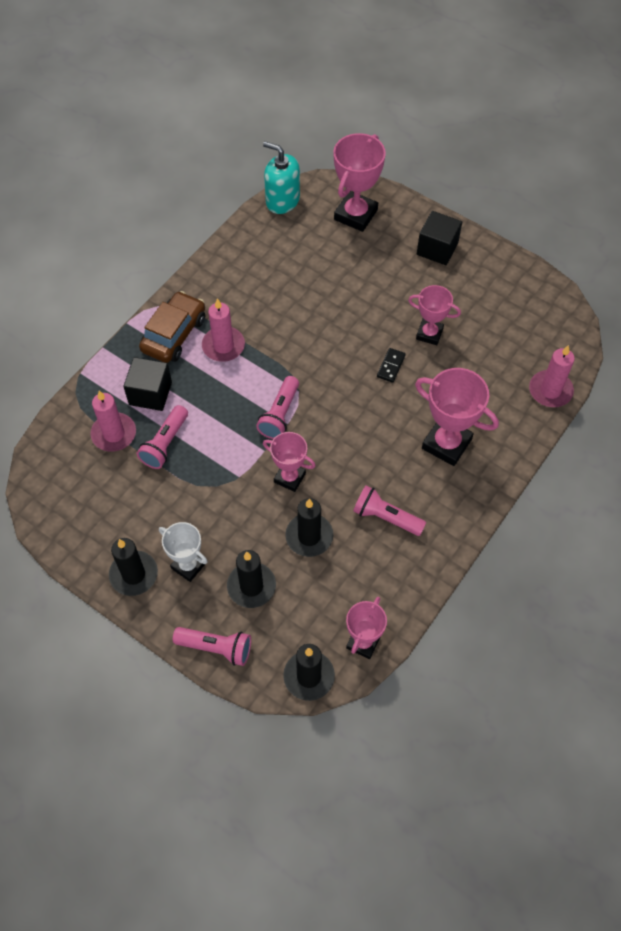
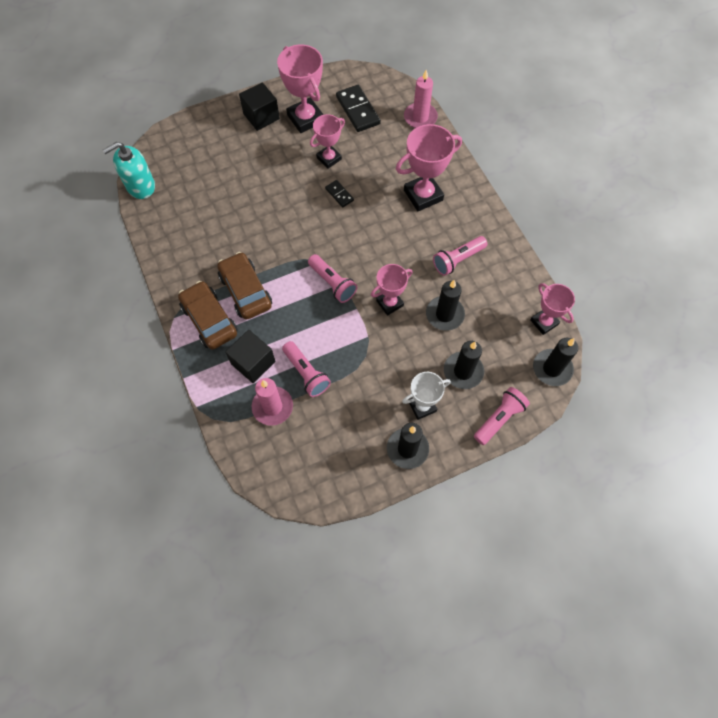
camera: 60 degrees left, 5 degrees up
(223, 346) = (245, 291): pink candle -> brown car
(355, 215) = (192, 148): pink trophy -> pink trophy (305, 118)
(512, 327) = (357, 110): none -> black domino

